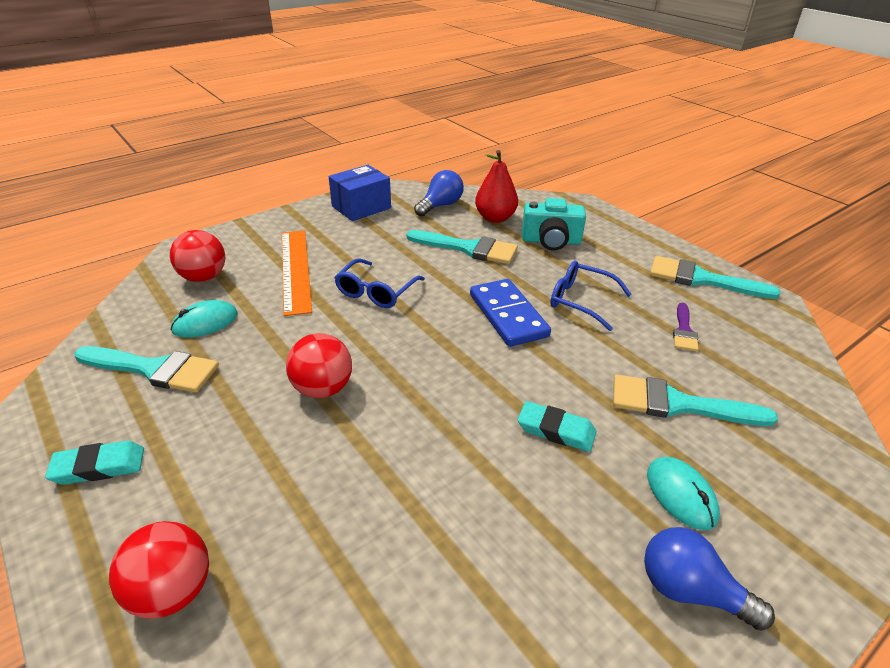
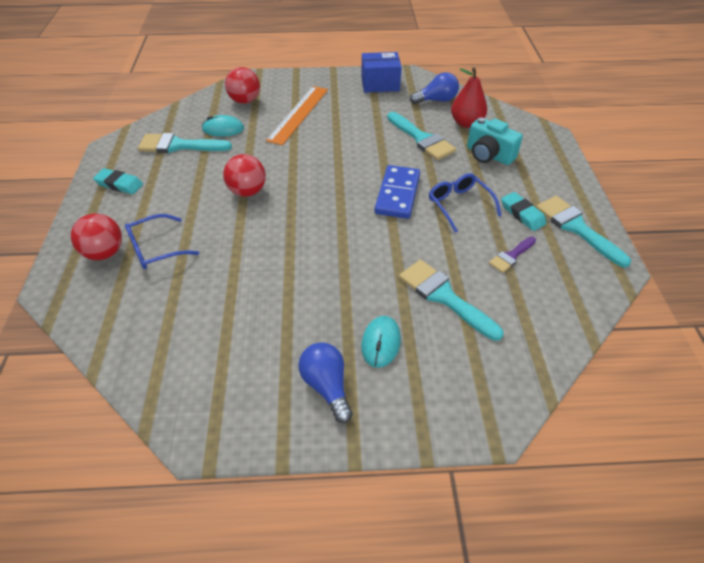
camera: 35 degrees right, 10 degrees up
(154, 369) = (178, 145): turquoise brush -> turquoise brush turned 135 degrees clockwise
(376, 292) = (331, 146): blue glasses -> blue glasses (155, 249)
(556, 430) = (349, 273): turquoise eraser -> turquoise eraser (522, 214)

